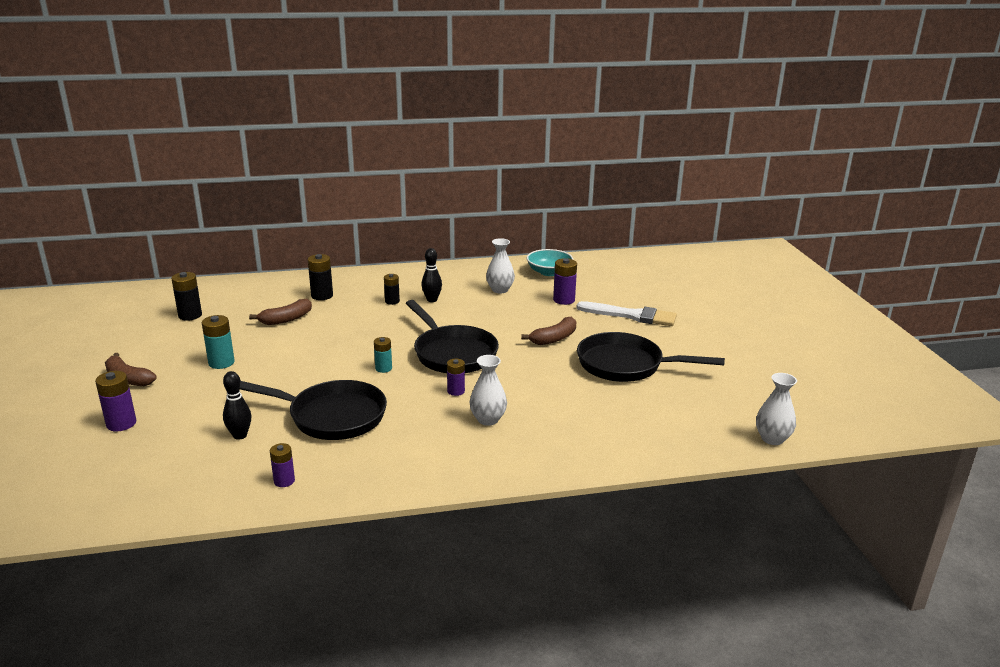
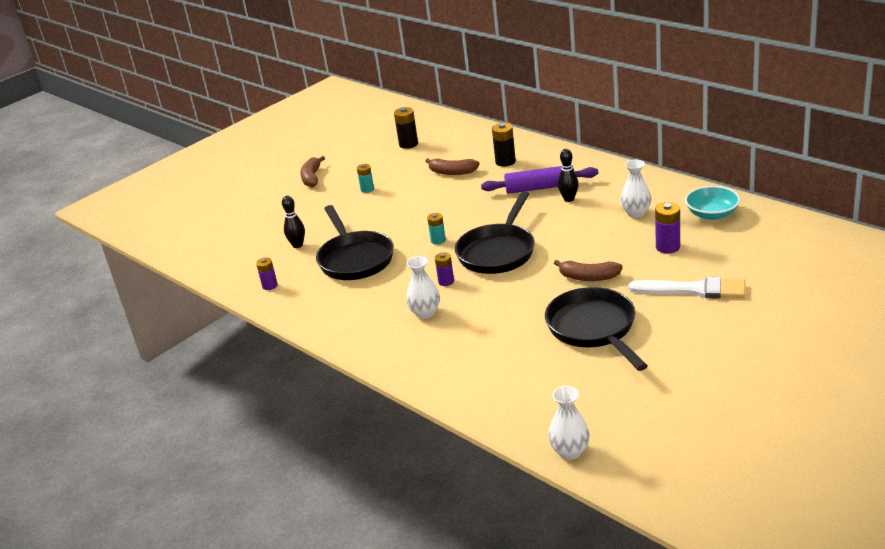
camera: 60 degrees right, 5 degrees up
(121, 423) = (266, 207): purple battery -> none
(221, 363) = (367, 189): turquoise battery -> turquoise battery, size x0.66
(392, 301) = (540, 188): black battery -> purple rolling pin
(631, 315) = (693, 290): white brush -> white brush turned 60 degrees counterclockwise

